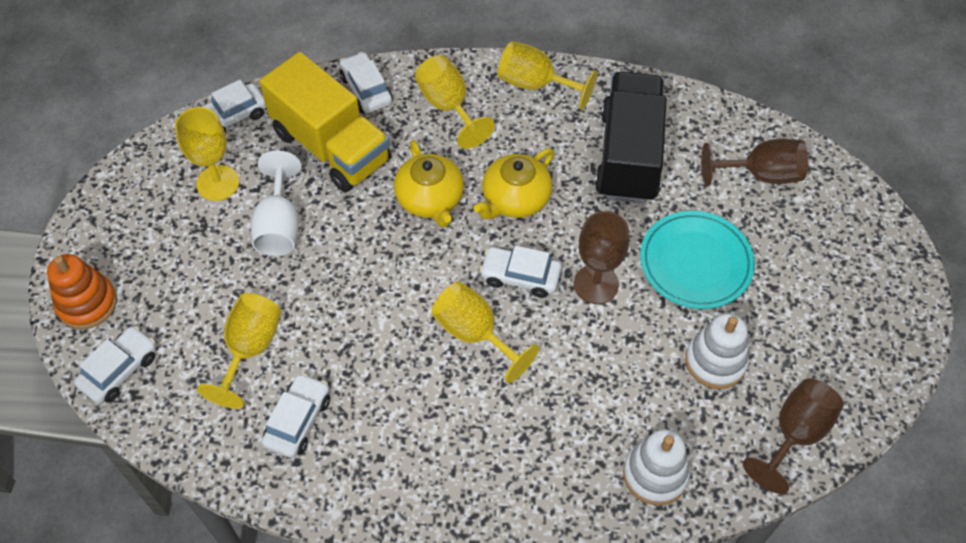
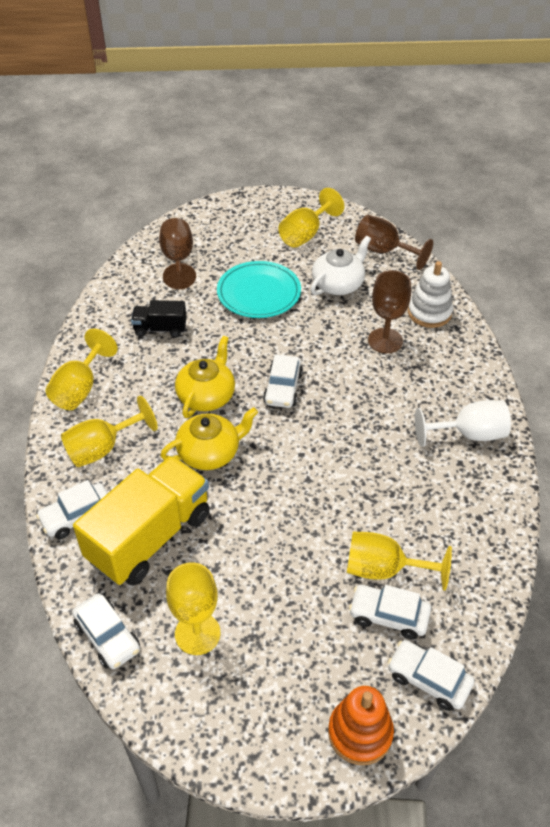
camera: 95 degrees left, 10 degrees down
(279, 225) = (247, 567): white goblet -> white goblet (469, 434)
(298, 420) = (443, 521): white car -> white car (388, 616)
(474, 334) = (340, 413): yellow goblet -> yellow goblet (305, 234)
(515, 199) = (207, 396): yellow teapot -> yellow teapot turned 105 degrees counterclockwise
(596, 284) = (284, 345): brown goblet -> brown goblet (385, 341)
(628, 156) = (160, 329): black truck -> black truck, size x0.49
(715, 361) = (338, 284): white stacking toy -> white teapot

